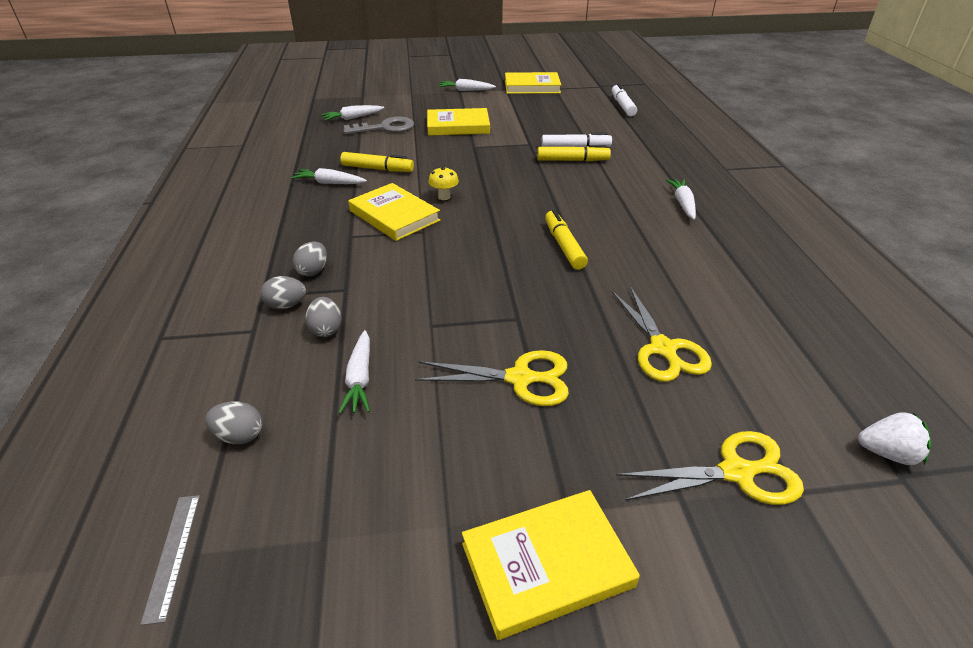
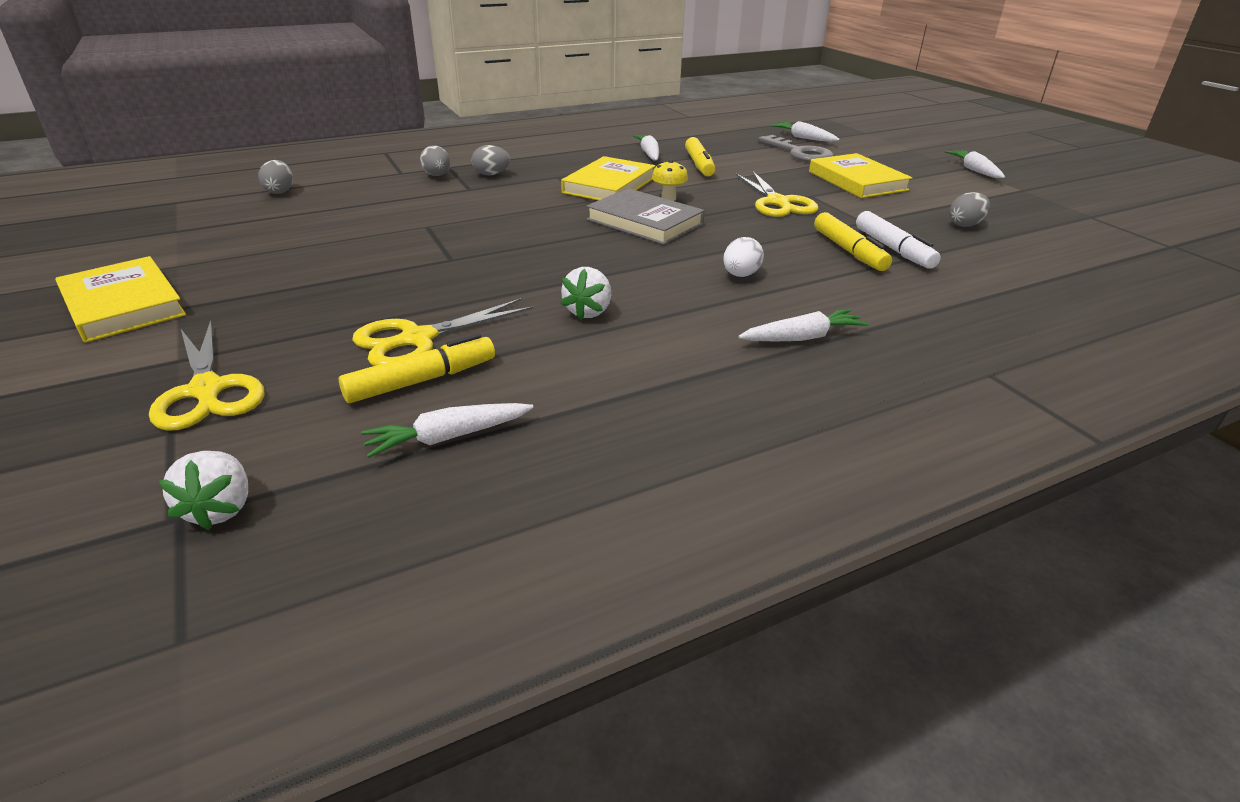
camera: 70 degrees right, 5 degrees down
(172, 555) = (176, 197): grey ruler -> none
(326, 329) = (408, 192): grey egg -> grey egg (965, 225)
(360, 379) = (345, 213): white carrot -> white carrot (448, 437)
(486, 216) = (645, 222): none -> grey book
(520, 378) = (353, 270): yellow scissors -> yellow scissors (777, 202)
(532, 87) = (1065, 202): yellow book -> none
(564, 246) = (610, 267): yellow marker -> yellow marker (422, 381)
(595, 202) = (740, 275): none -> white egg
(622, 105) = (1118, 269): white marker -> none
(634, 267) = (588, 312): none -> white strawberry

